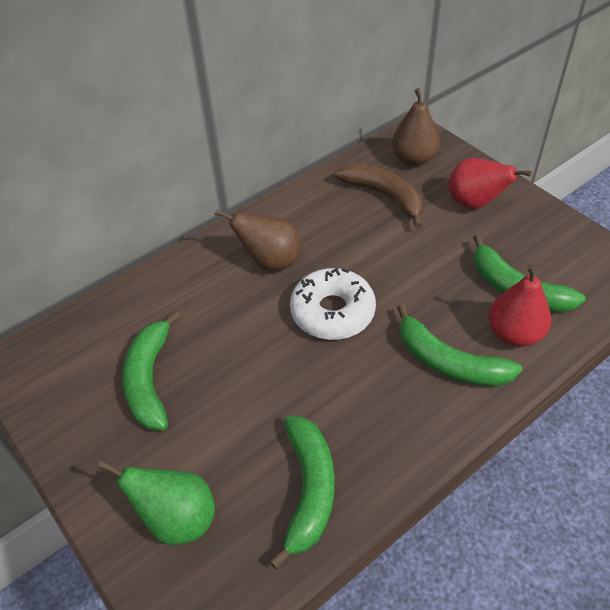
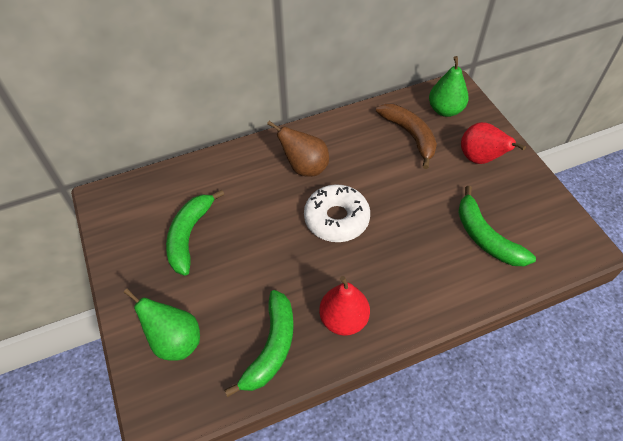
camera: 15 degrees right, 5 degrees up
(414, 159) = (445, 110): brown pear -> green pear
(449, 362) = (409, 281): green banana -> none
(514, 334) = (469, 272): red pear -> red pear (343, 319)

